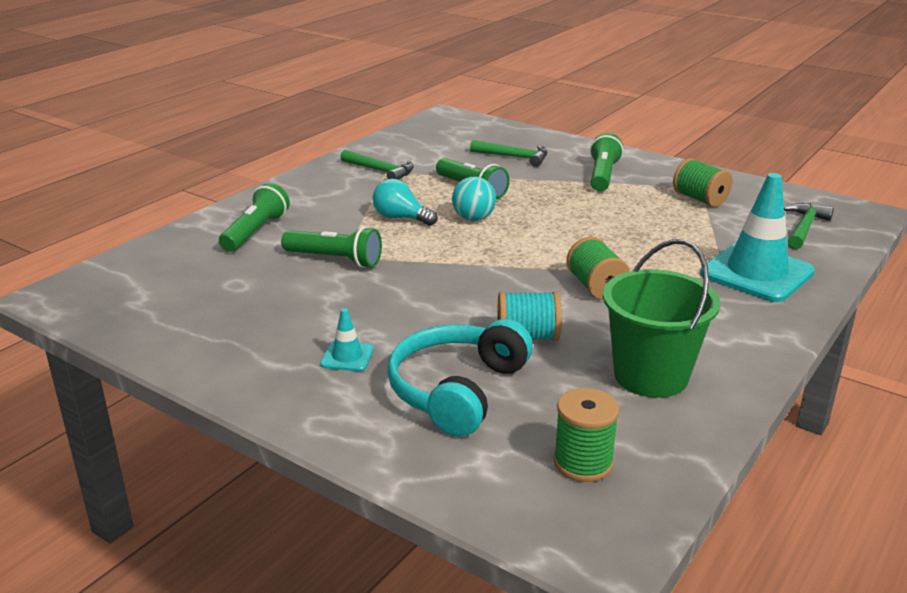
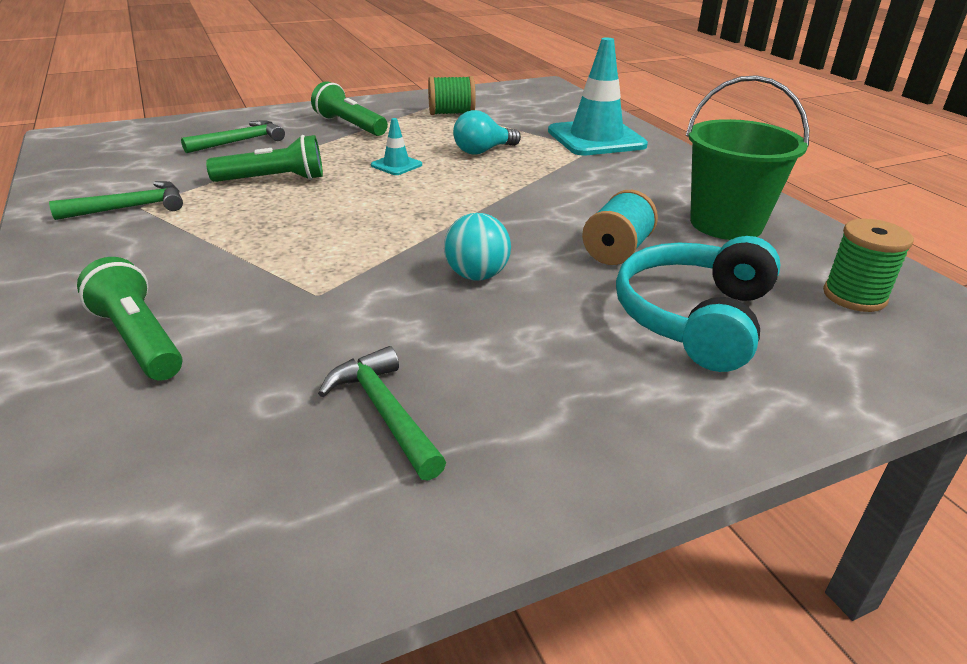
camera: 60 degrees left, 5 degrees up
(335, 260) = (317, 303): green flashlight -> none
(347, 357) = (570, 365): turquoise traffic cone -> turquoise traffic cone (396, 165)
(401, 218) = (275, 233): turquoise light bulb -> turquoise light bulb (483, 151)
(457, 390) = (694, 318): turquoise headphones -> turquoise headphones turned 60 degrees clockwise
(473, 218) = (341, 199): turquoise ball -> turquoise ball (476, 275)
(596, 287) = (555, 194): green spool -> none
(804, 228) = (545, 104): green hammer -> green hammer (385, 412)

